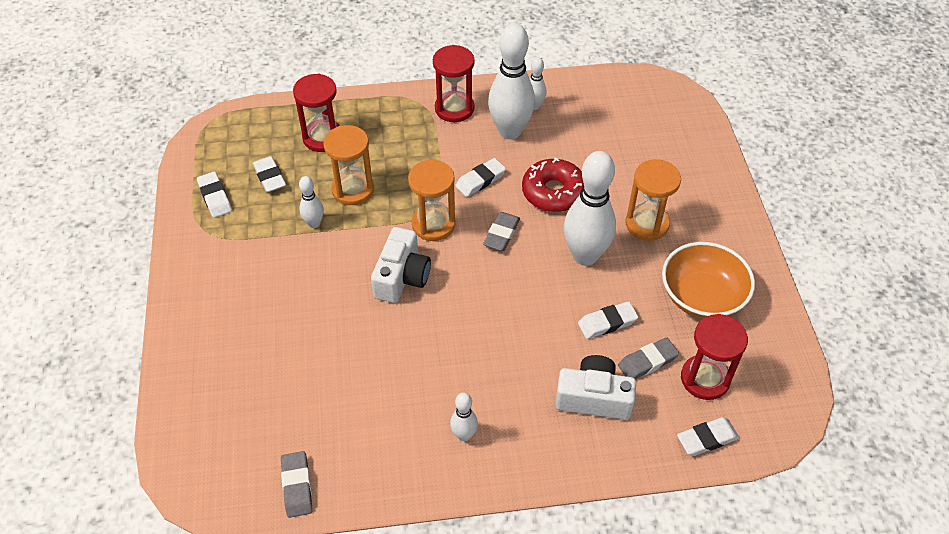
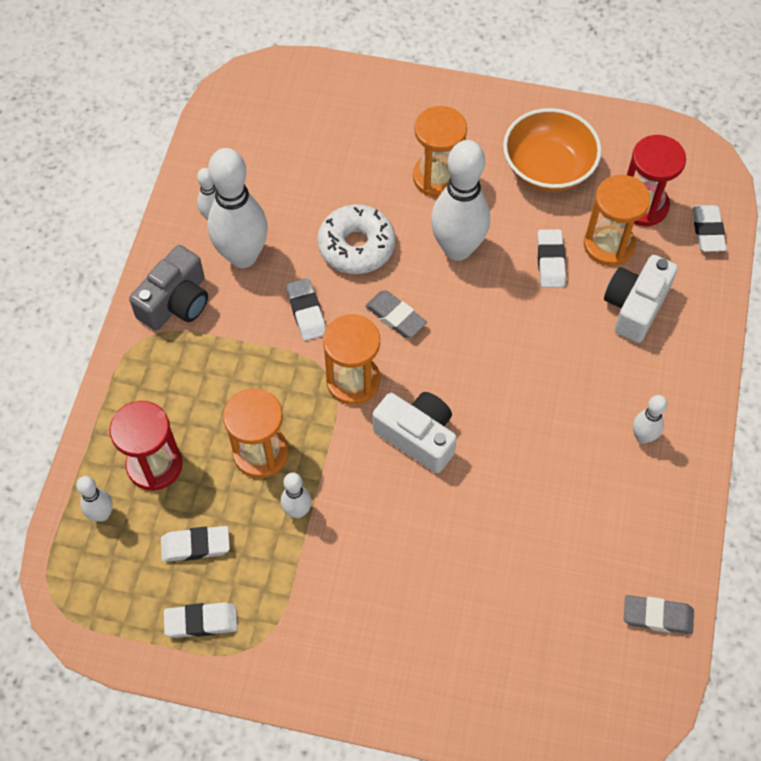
camera: 70 degrees left, 10 degrees up
(277, 124) = (102, 514): none -> white bowling pin
(454, 108) = (176, 302): red hourglass -> grey camera
(553, 192) = (356, 246): red donut -> white donut
(647, 362) = (608, 245): grey eraser -> orange hourglass

